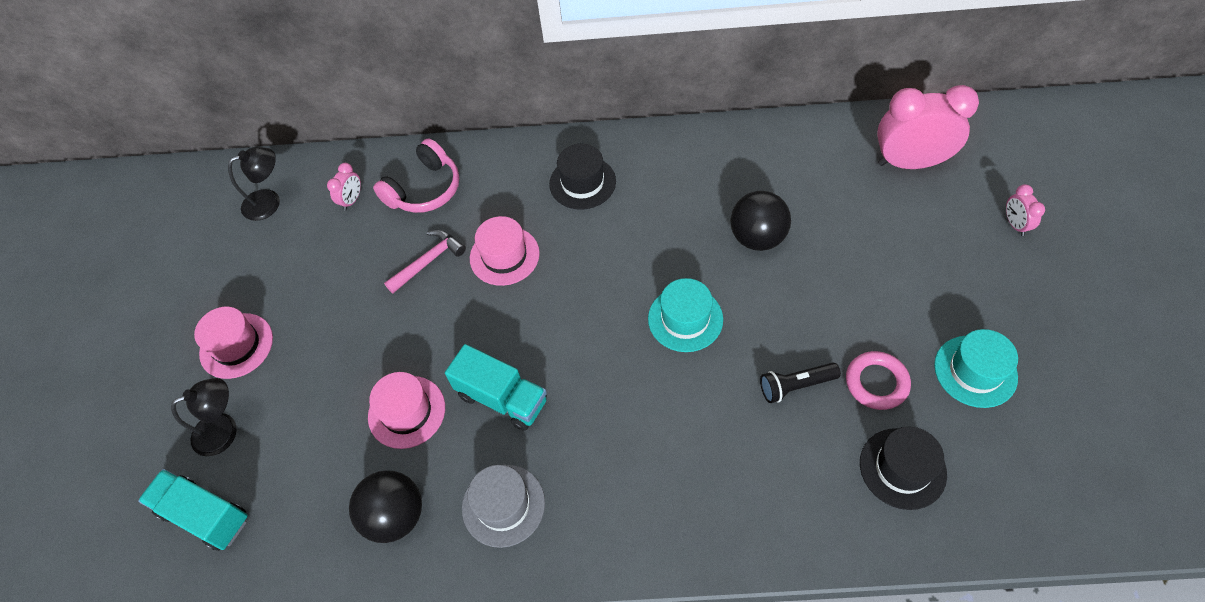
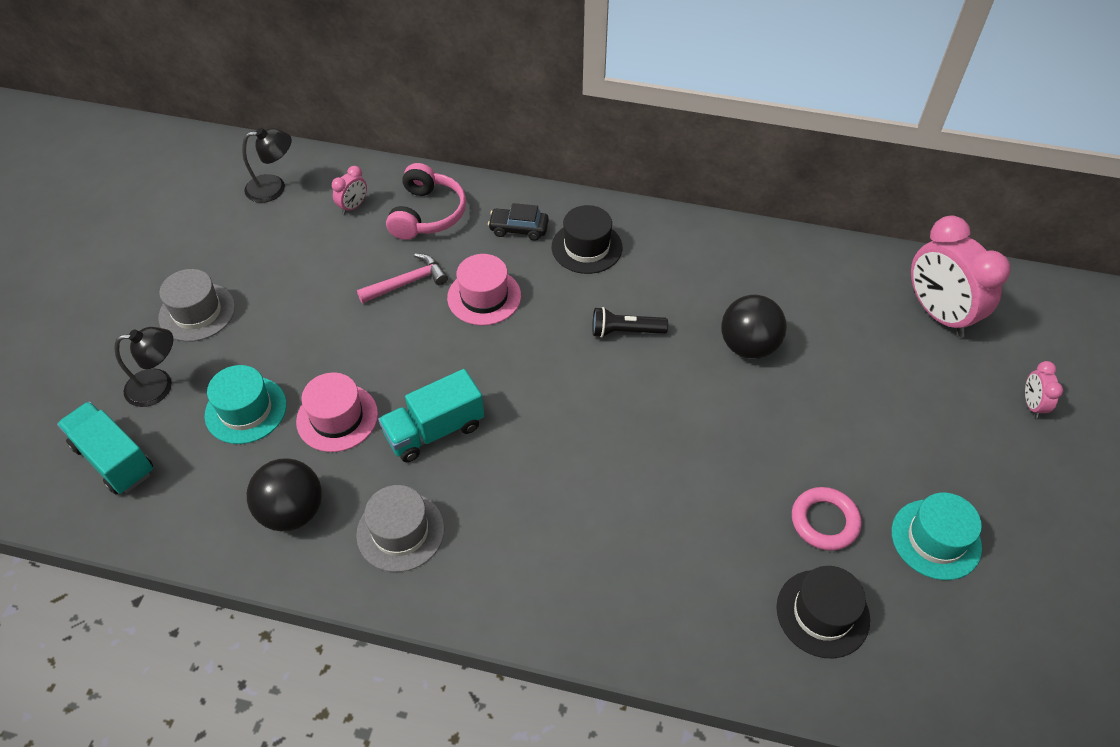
camera: 10 degrees right, 5 degrees down
(236, 345) = (197, 312): pink hat -> grey hat
(424, 189) = (427, 214): pink headphones -> pink headphones turned 45 degrees counterclockwise
(502, 398) = (434, 430): turquoise truck -> turquoise truck turned 105 degrees clockwise
(514, 181) = (519, 229): none -> black car
(685, 319) = (645, 405): turquoise hat -> turquoise hat (246, 410)
(796, 386) = (738, 501): black flashlight -> black flashlight (625, 331)
(910, 162) = (938, 314): pink clock -> pink clock turned 135 degrees counterclockwise

